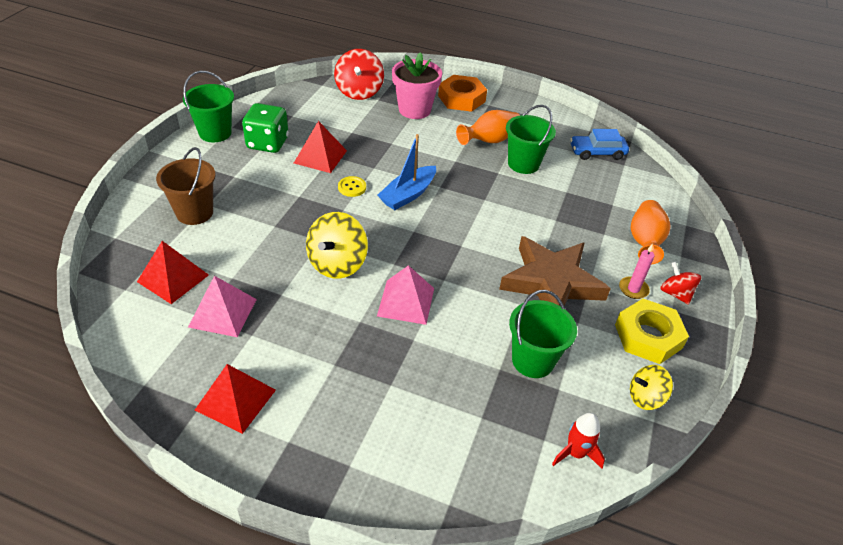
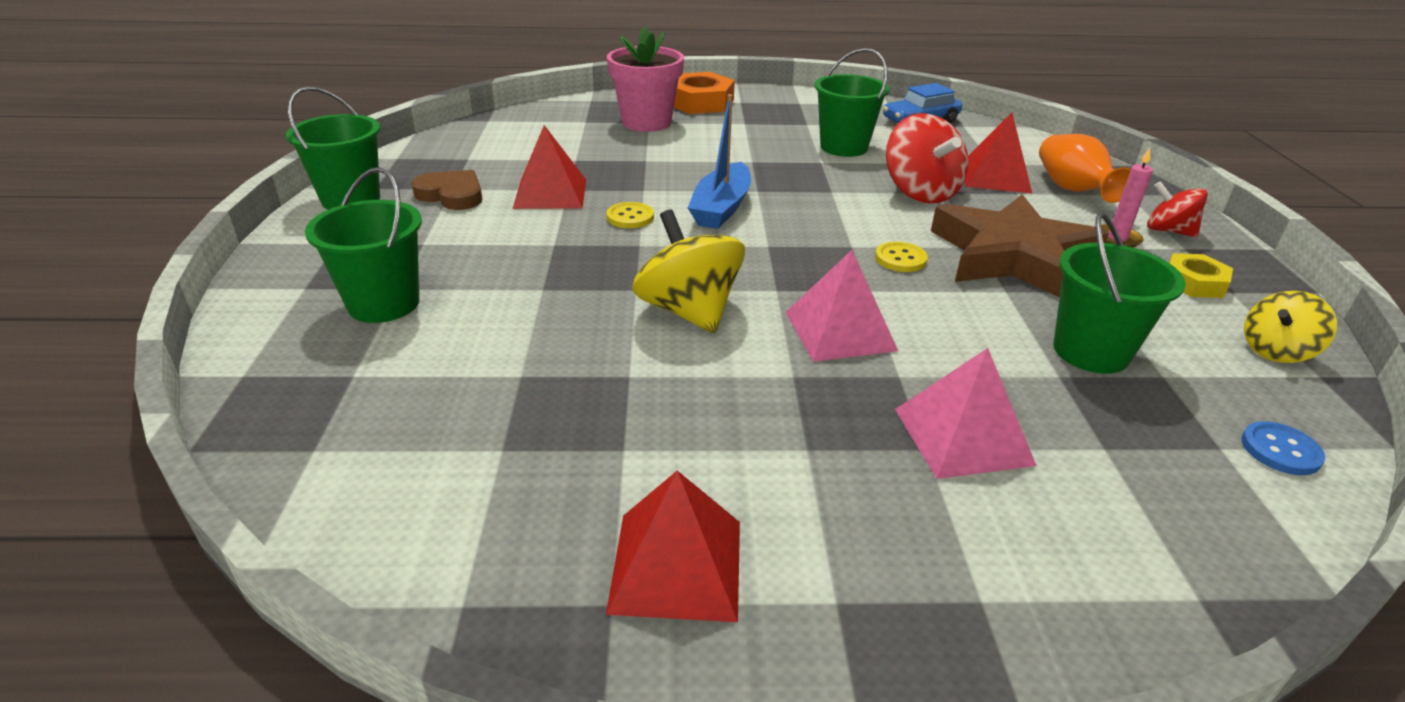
camera: 20 degrees left, 10 degrees down
(173, 278) = (405, 406): red pyramid -> red pyramid (996, 177)
(194, 213) = (384, 304): brown bucket -> green bucket
(222, 313) = (542, 431): pink pyramid -> pink pyramid (962, 436)
(267, 143) = (452, 195): green dice -> brown heart
(337, 263) = (689, 311): yellow spinning top -> yellow spinning top turned 150 degrees clockwise
(359, 92) = (550, 118): red spinning top -> red spinning top (920, 192)
(481, 263) = (900, 259): none -> yellow button
(490, 140) = (777, 134): orange vase -> none
(575, 453) = (1280, 450): red rocket -> blue button
(648, 336) = (1194, 282): yellow nut -> yellow nut, size x0.60

